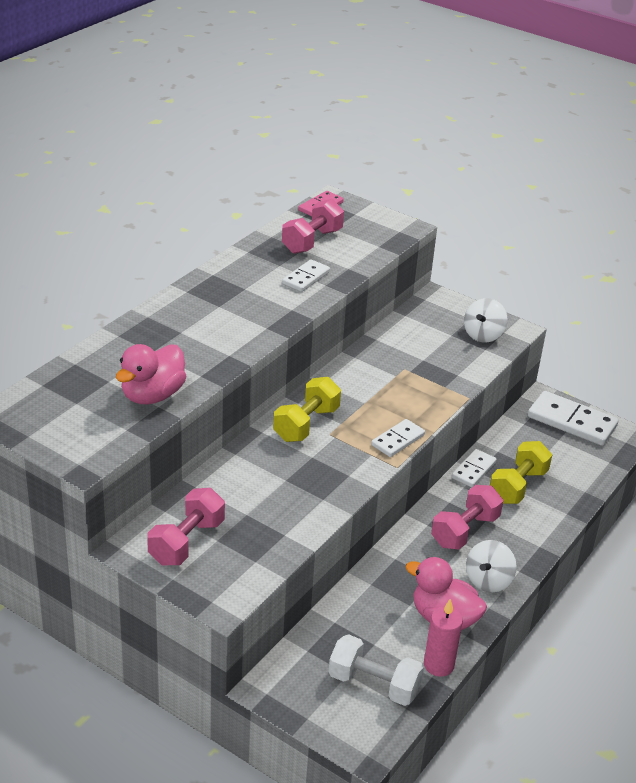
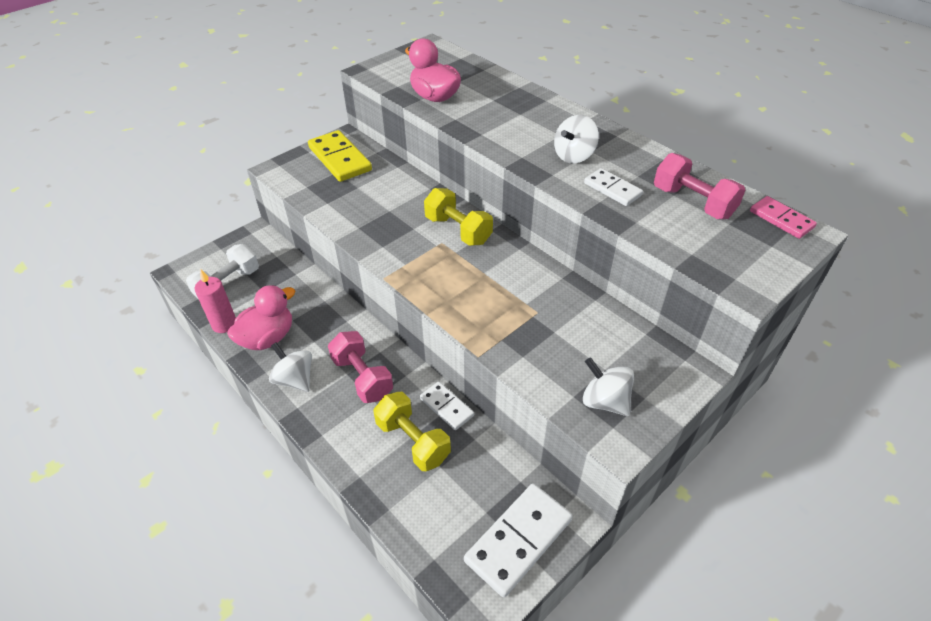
camera: 105 degrees right, 10 degrees up
(187, 542) = (340, 159): pink dumbbell -> yellow domino
(257, 298) = (574, 156): none -> white spinning top
(397, 440) = (420, 285): white domino -> none

